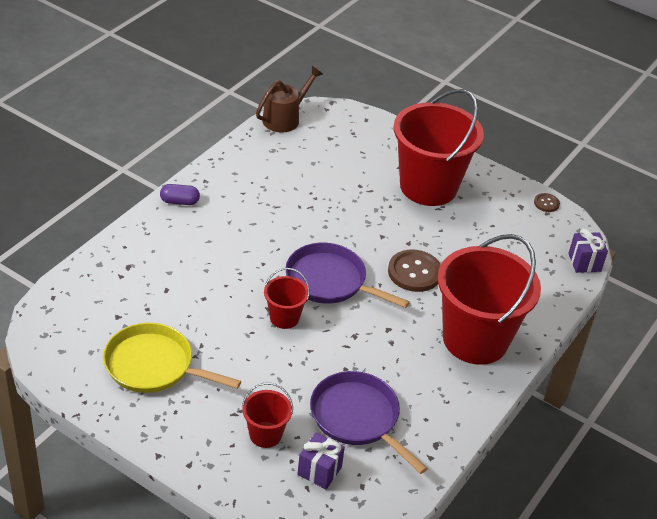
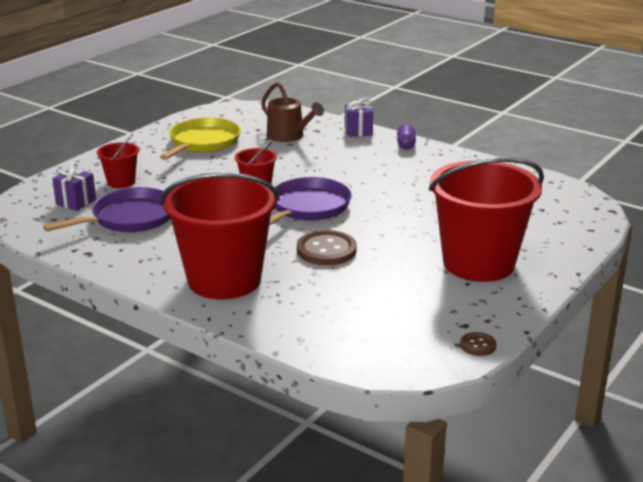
camera: 95 degrees right, 15 degrees down
(285, 118) = (563, 186): brown watering can -> brown watering can (289, 136)
(584, 262) = (362, 365): purple gift -> purple gift (358, 131)

